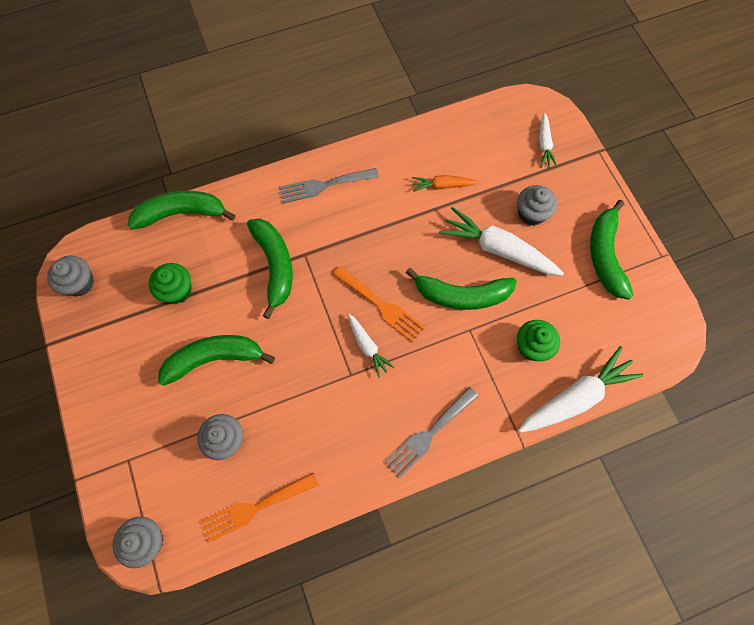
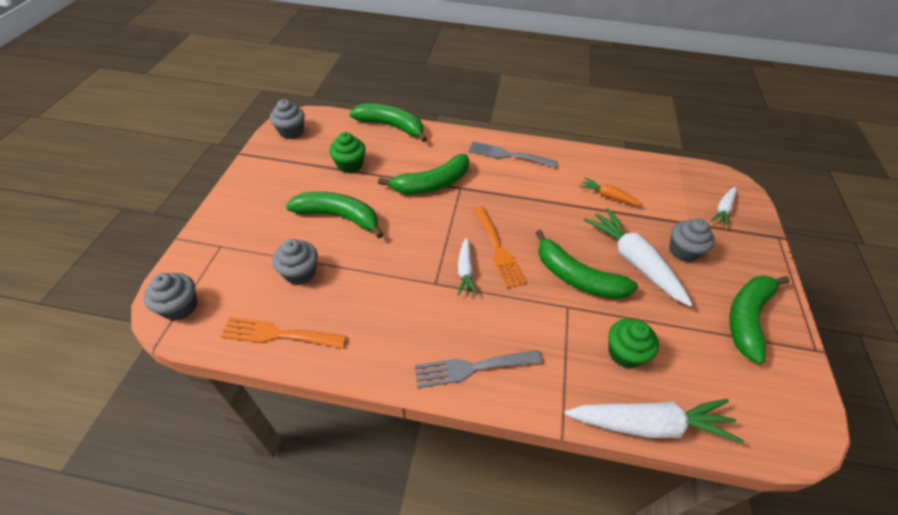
camera: 30 degrees right, 20 degrees down
(275, 266) = (432, 184): green banana -> green banana turned 45 degrees clockwise

